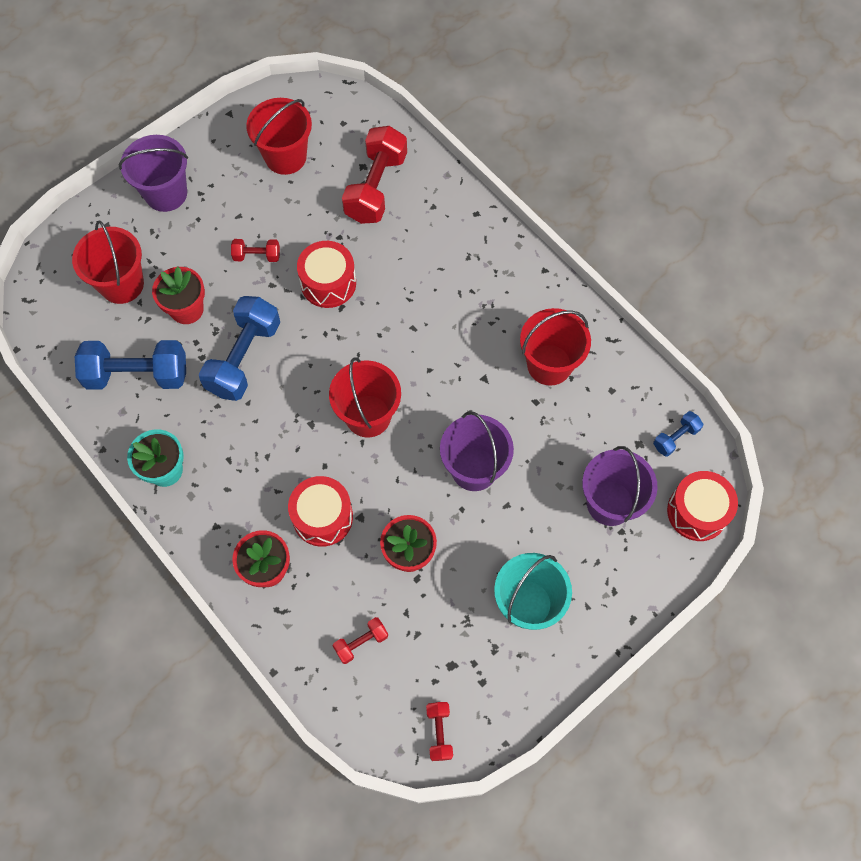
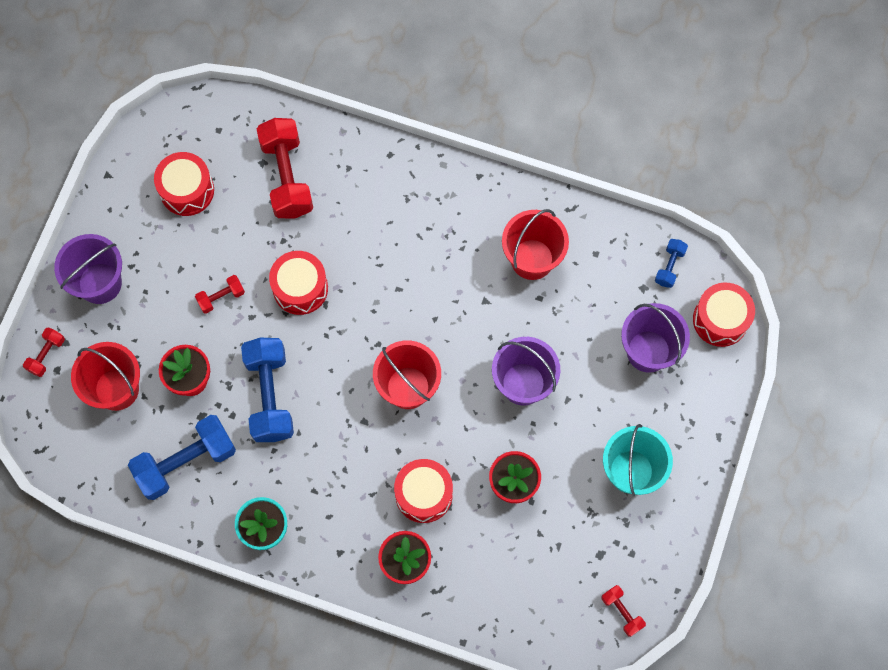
camera: 30 degrees left, 5 degrees up
(285, 157) = (187, 190): red bucket -> red drum
(361, 642) = (518, 578): red dumbbell -> red dumbbell (46, 355)

